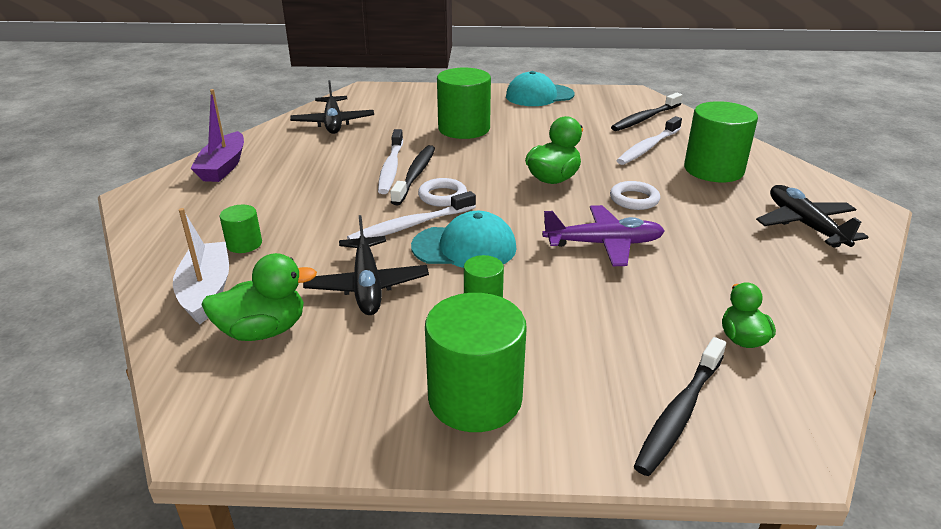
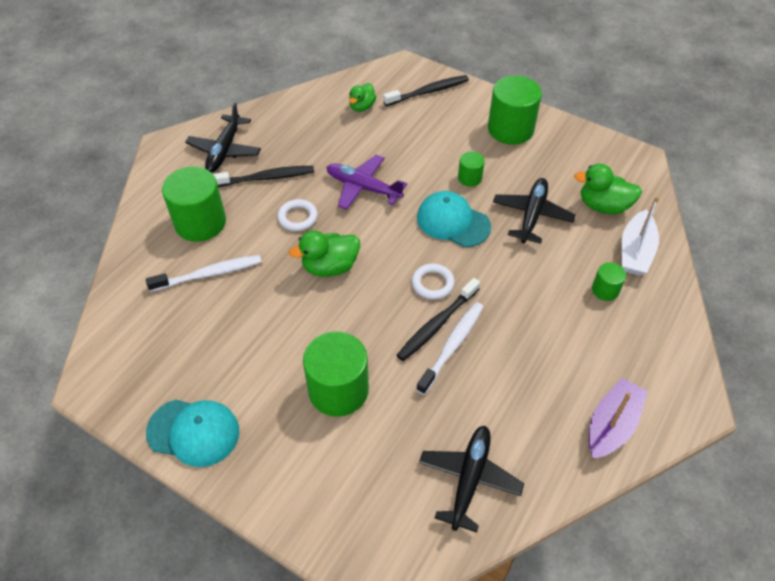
camera: 150 degrees left, 20 degrees up
(410, 225) = (476, 259): white toothbrush -> none
(645, 118) = (149, 322): black toothbrush -> black toothbrush (266, 178)

